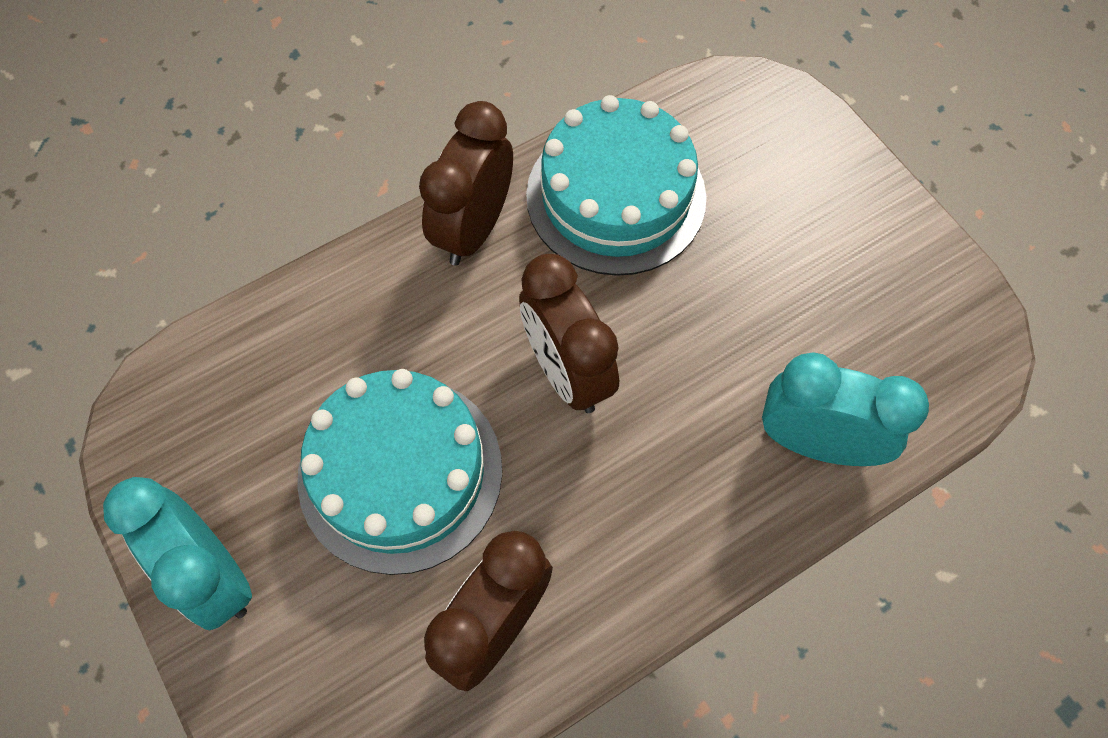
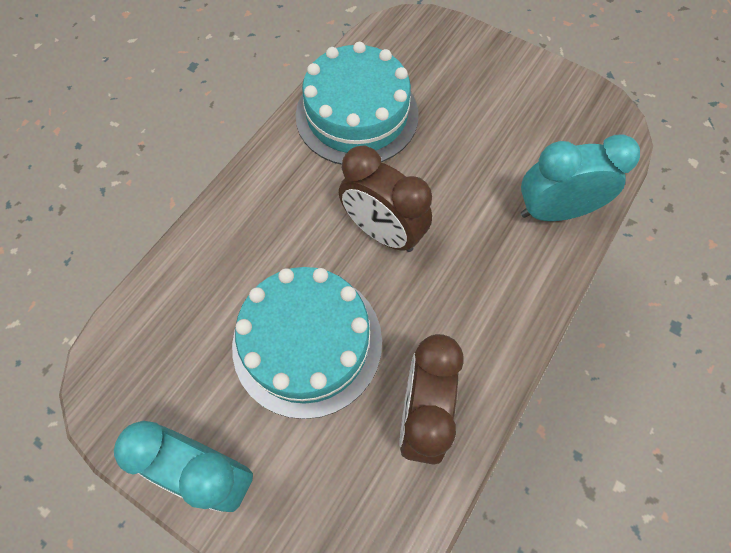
camera: 25 degrees left, 0 degrees up
(474, 229) = (276, 168): brown clock -> none

